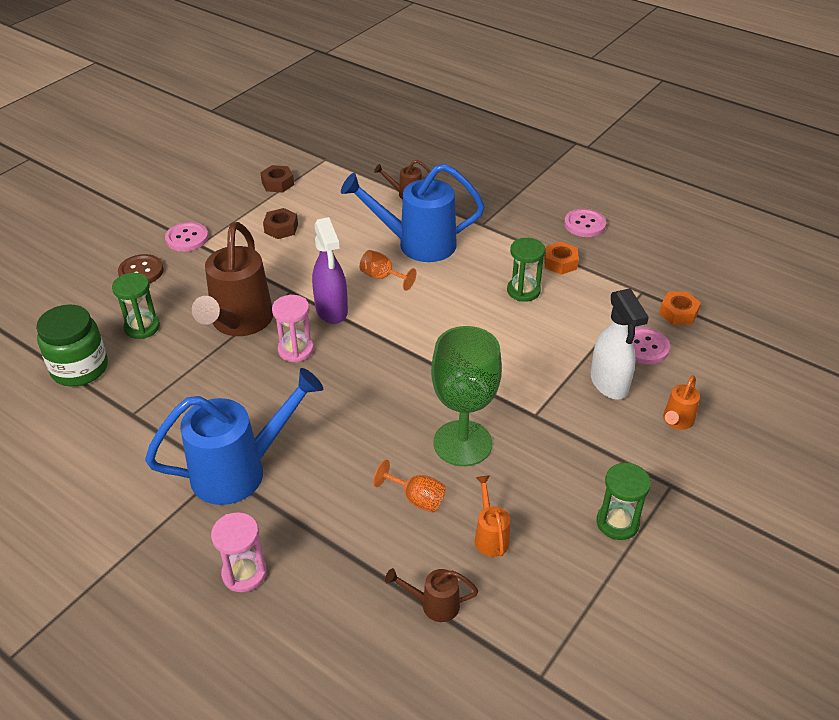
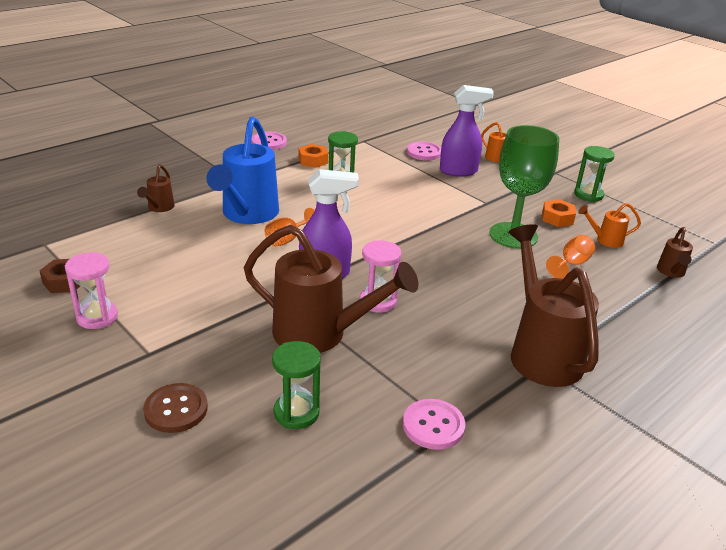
camera: 80 degrees left, 10 degrees down
(80, 368) = (358, 475): green jar -> none
(187, 238) = (128, 363): pink button -> pink button (433, 426)
(239, 471) = (541, 352): blue watering can -> brown watering can
(244, 573) = (662, 360): pink hourglass -> pink hourglass (97, 317)
(281, 228) = (161, 289): brown nut -> none
(609, 384) = (459, 171): white spray bottle -> purple spray bottle
(678, 313) = (392, 135): orange nut -> orange nut (557, 218)

